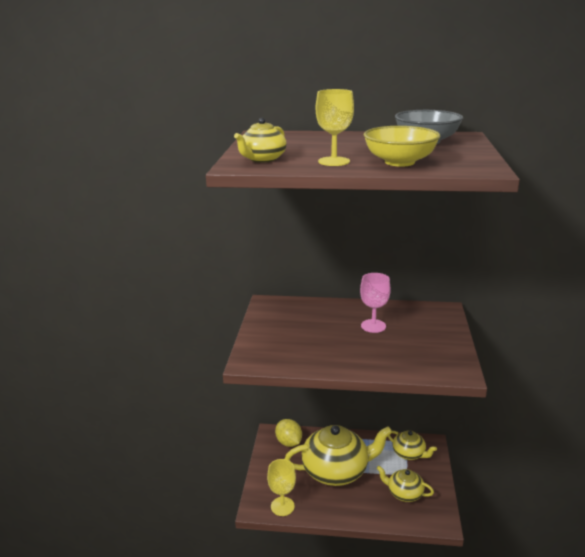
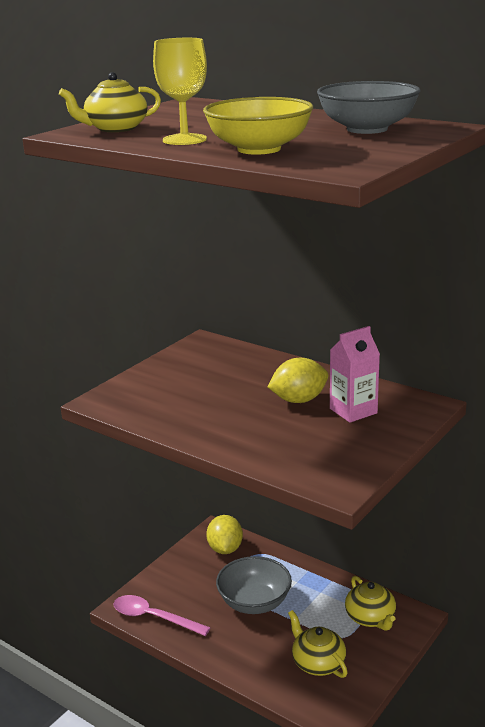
camera: 30 degrees right, 0 degrees up
(282, 506) = (154, 617): yellow goblet -> pink spoon
(336, 470) = (254, 602): yellow teapot -> grey bowl
(373, 326) = (298, 400): pink goblet -> yellow lemon
(411, 324) = (353, 411): none -> pink carton

